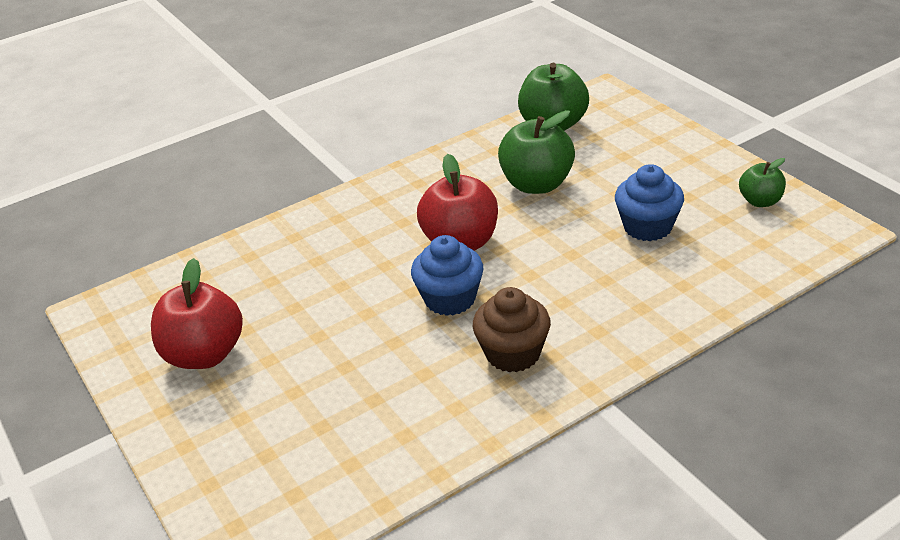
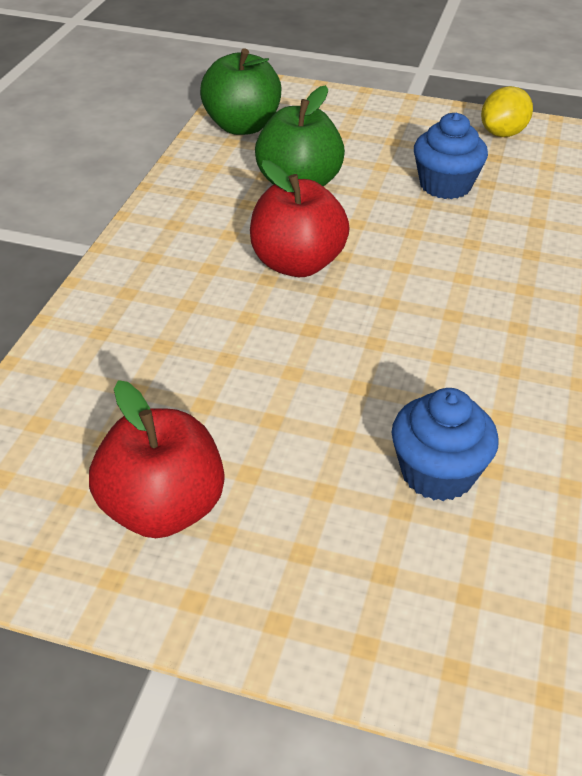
camera: 45 degrees left, 5 degrees up
(450, 299) = (359, 320): blue cupcake -> blue cupcake (437, 473)
(513, 353) = (483, 342): brown cupcake -> none
(760, 201) = (503, 133): green apple -> yellow lemon

